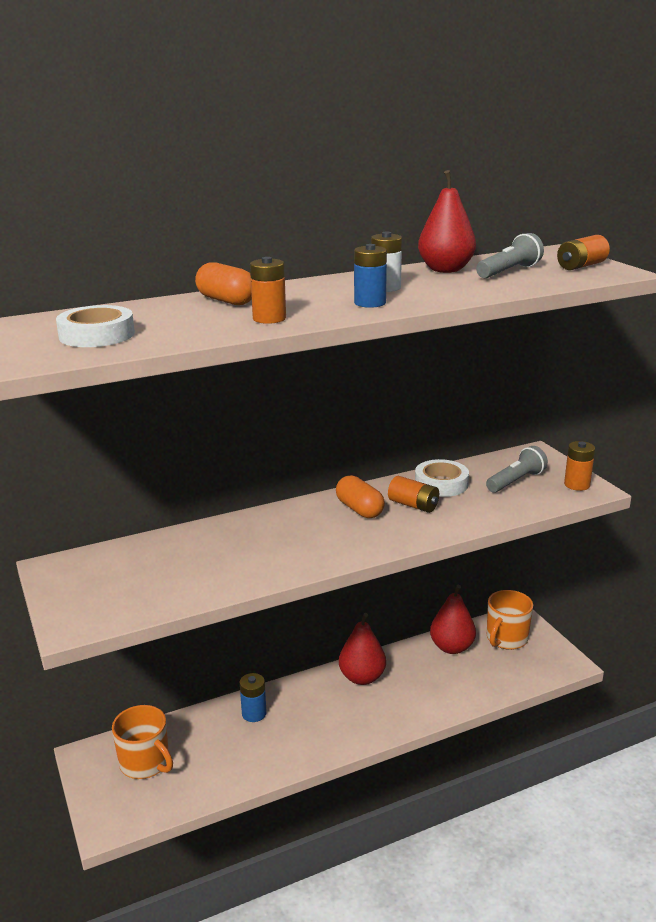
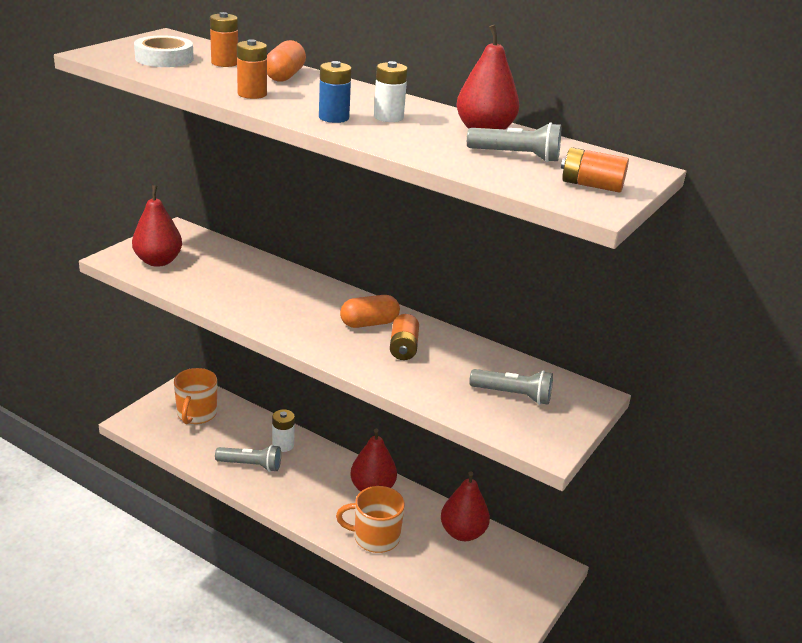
camera: 55 degrees right, 5 degrees up
(114, 597) = (158, 261): none -> red pear
(254, 713) = (283, 445): blue battery -> white battery
(266, 747) = (251, 465): none -> grey flashlight
(359, 509) = (369, 323): orange capsule -> orange capsule turned 45 degrees clockwise
(441, 484) = (460, 353): white tape -> none
(506, 639) = (510, 568): orange mug -> orange mug (375, 537)
(577, 485) = (547, 435): orange battery -> orange battery (224, 63)

